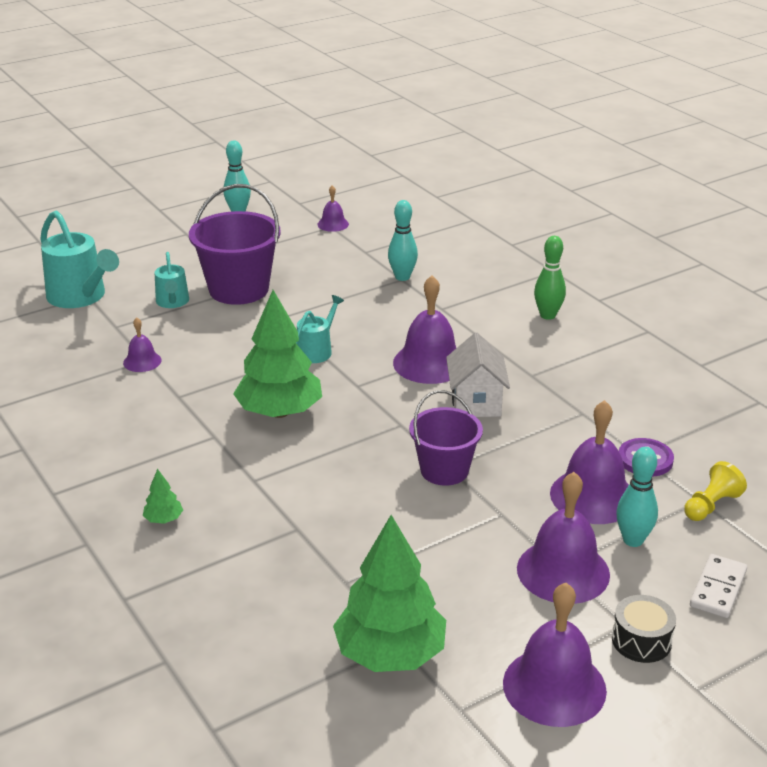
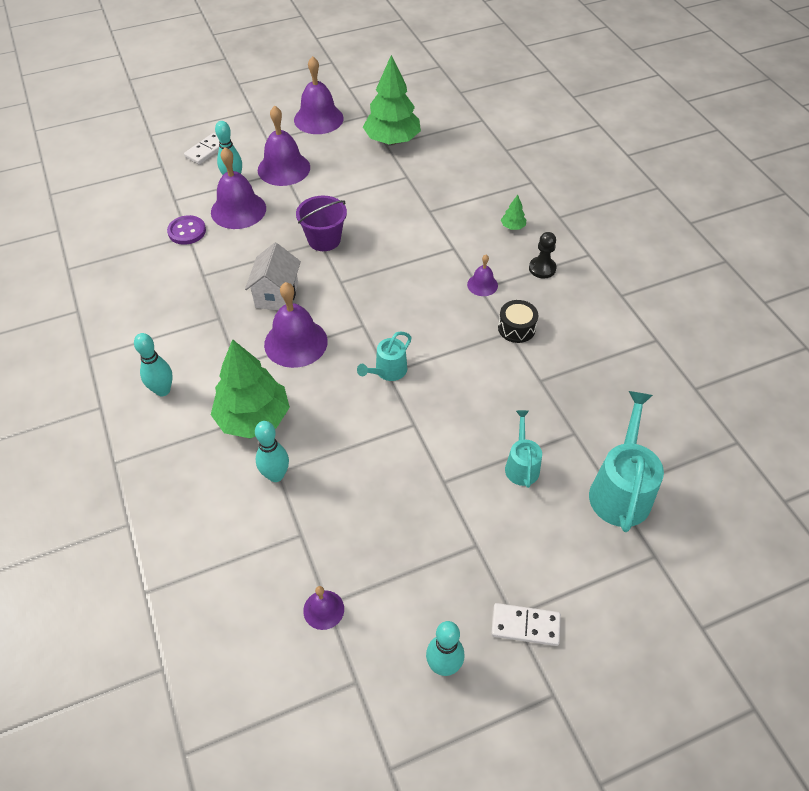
camera: 170 degrees left, 20 degrees up
(80, 297) = (620, 490): turquoise watering can -> turquoise watering can turned 45 degrees clockwise
(126, 468) = (542, 268): none -> black pawn
(142, 361) = (543, 378): purple bell -> purple bell (482, 285)
(177, 231) = (525, 625): none -> white domino
(239, 289) = (452, 478): purple bucket -> none
(279, 412) = (429, 305): green tree -> green tree (253, 418)
(547, 315) = (163, 390): green bowling pin -> turquoise bowling pin
(641, 640) = (264, 132): black drum -> black drum (516, 328)
(711, 505) = (171, 195): yellow pawn -> none

